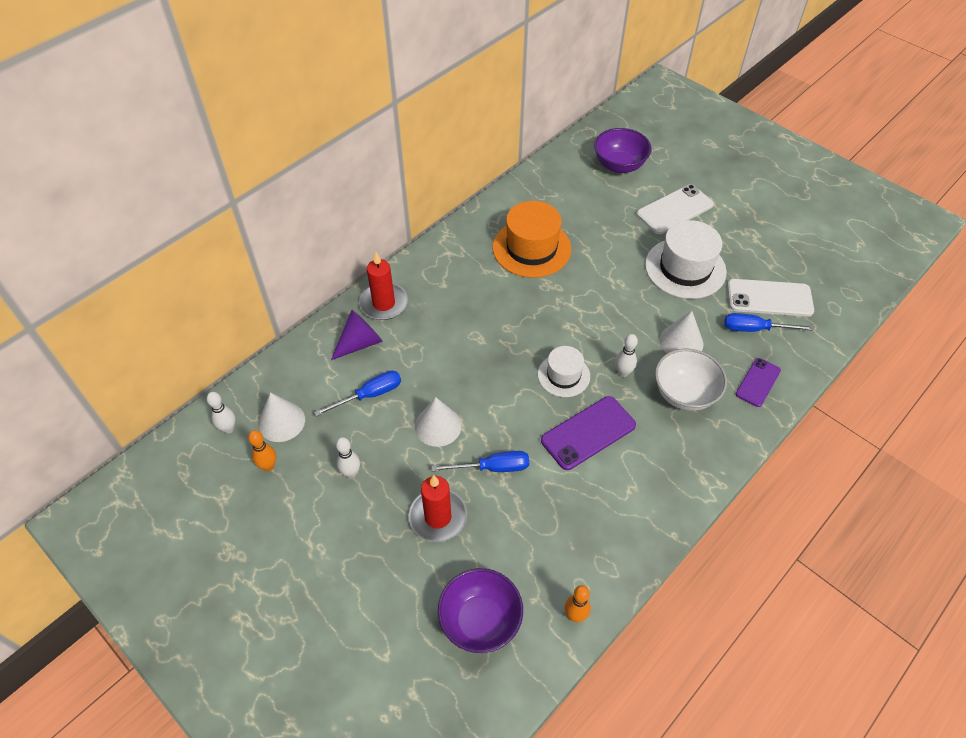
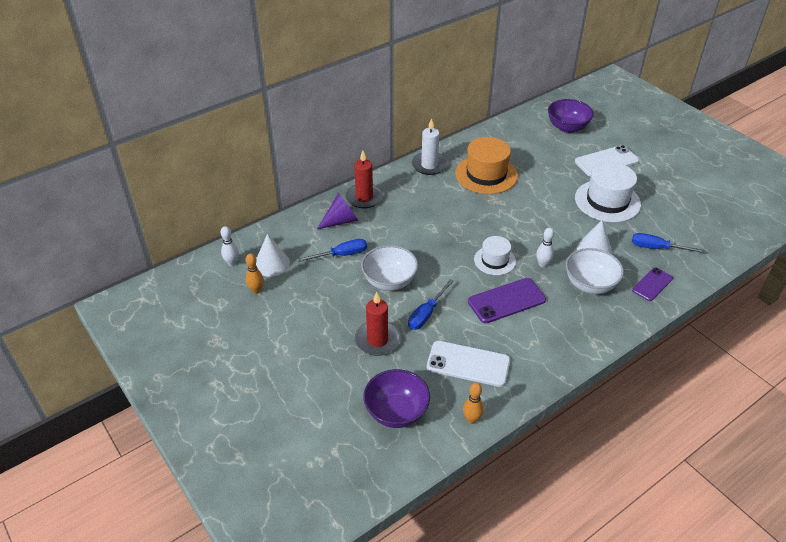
camera: 10 degrees right, 10 degrees down
(351, 473) = (317, 303): white bowling pin -> none
(438, 426) = (389, 281): white cone -> white bowl
(458, 243) = (429, 165): none -> white candle
(493, 467) = (426, 314): blue screwdriver -> blue screwdriver turned 120 degrees clockwise
(769, 298) = (673, 229): white phone -> white phone (468, 364)

